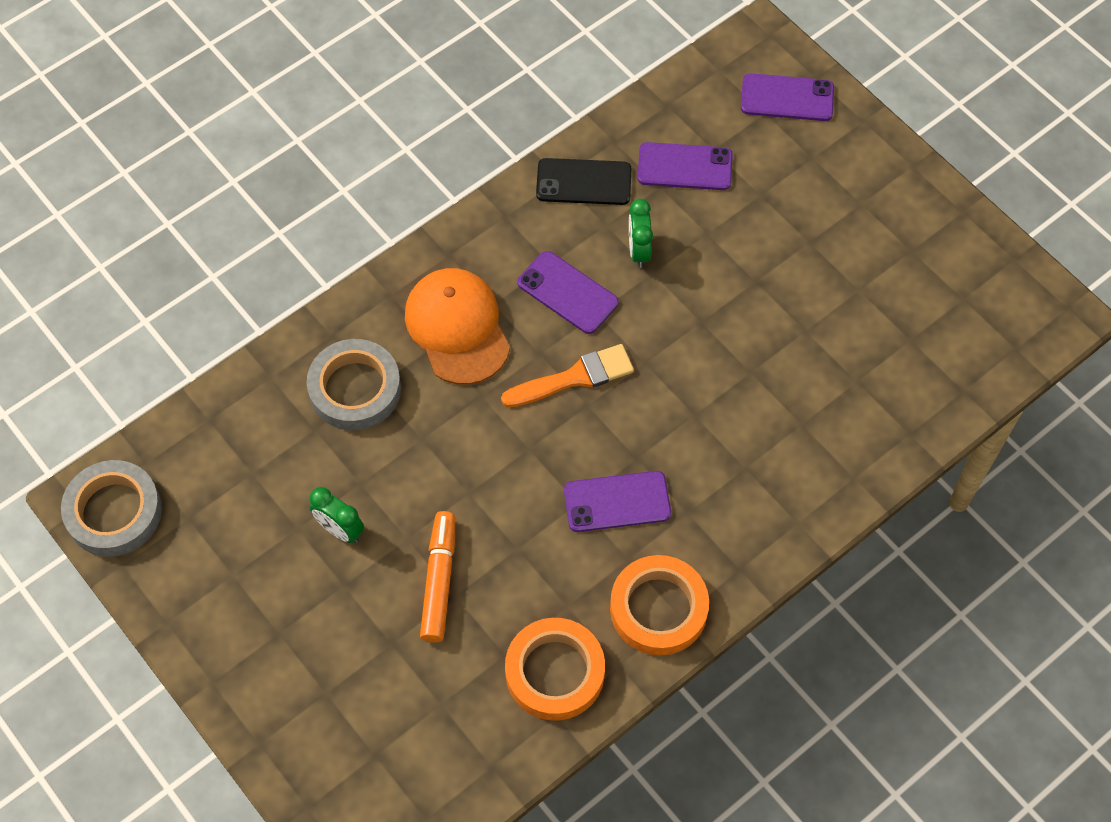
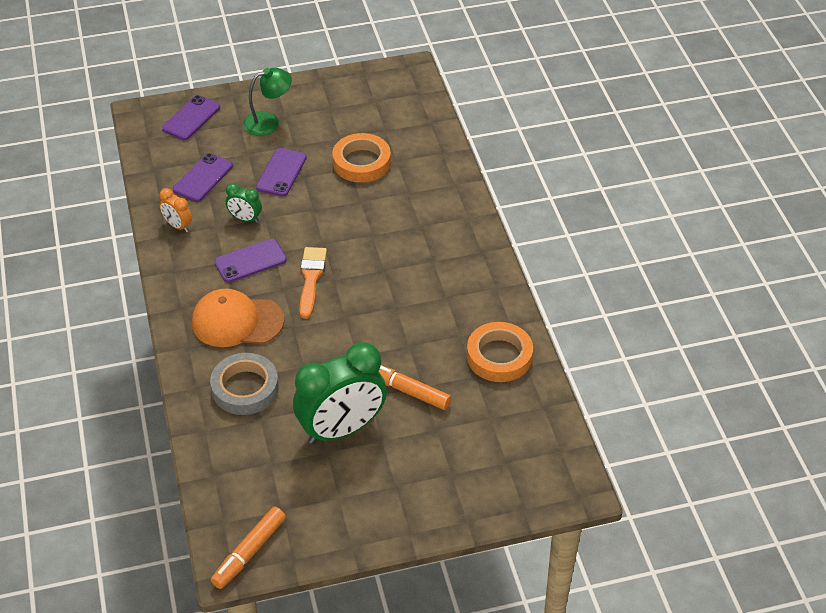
camera: 65 degrees left, 15 degrees down
(114, 512) = (249, 552): grey tape -> orange marker
(340, 530) = (342, 429): green clock -> green clock, size x2.25
(583, 182) = (178, 226): black phone -> orange clock
(617, 502) = (406, 289): purple phone -> purple phone (281, 172)
(658, 608) = (485, 295): orange tape -> orange tape (361, 162)
(836, 190) = (268, 122): none -> green lamp

